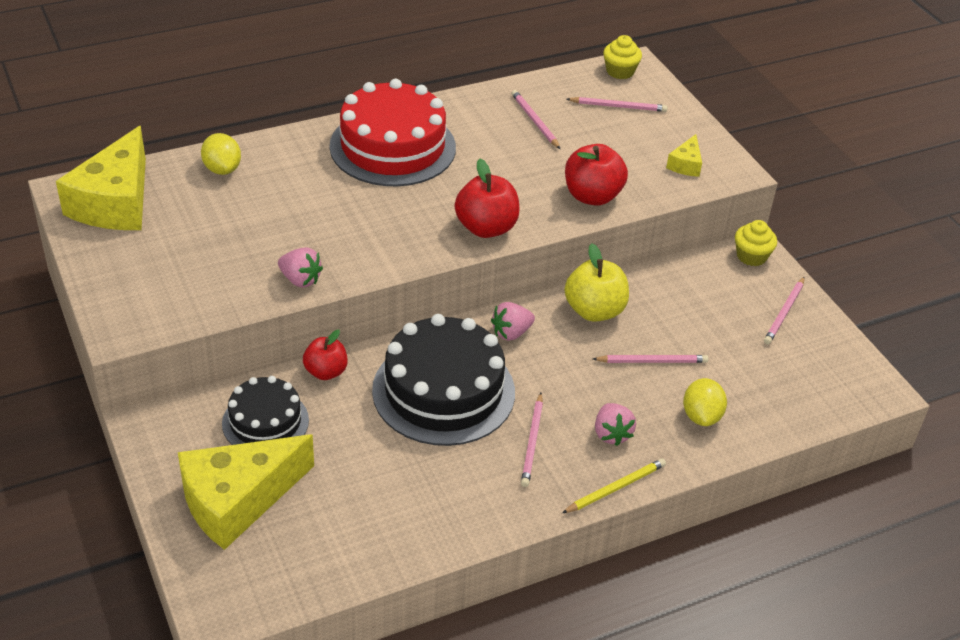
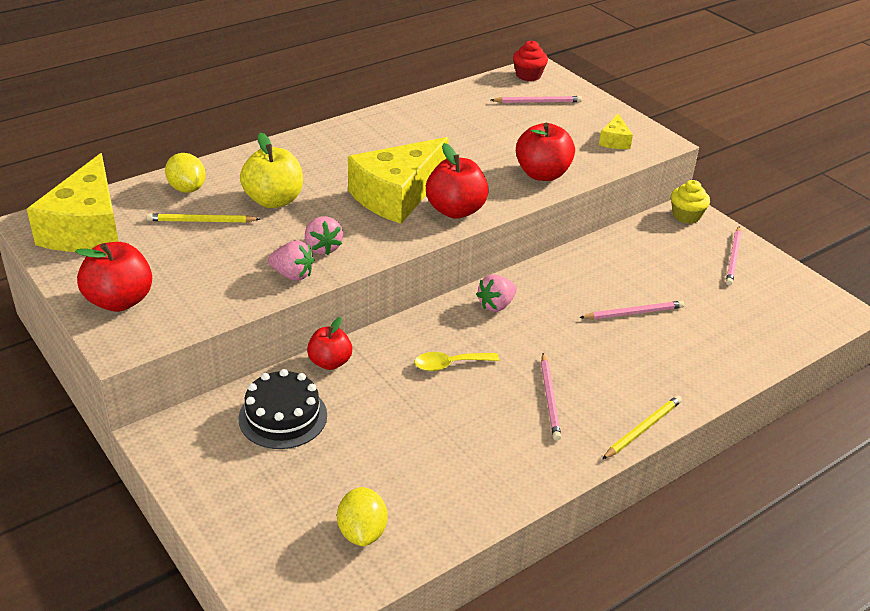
camera: 10 degrees left, 5 degrees down
(128, 286) = (119, 301): none -> red apple
(227, 208) = (201, 221): none -> yellow pencil
(237, 500) = (275, 496): yellow cheese -> yellow cheese (396, 195)
(392, 147) = (345, 153): red cake -> none
(443, 391) = (449, 364): black cake -> yellow spoon
(534, 121) = (468, 120): pink pencil -> none
(594, 311) = (565, 277): yellow apple -> yellow apple (274, 200)
(611, 434) = (621, 381): pink strawberry -> pink strawberry (322, 248)
(620, 71) = (528, 75): yellow cupcake -> red cupcake
(701, 416) = (696, 354): yellow lemon -> yellow lemon (362, 532)

